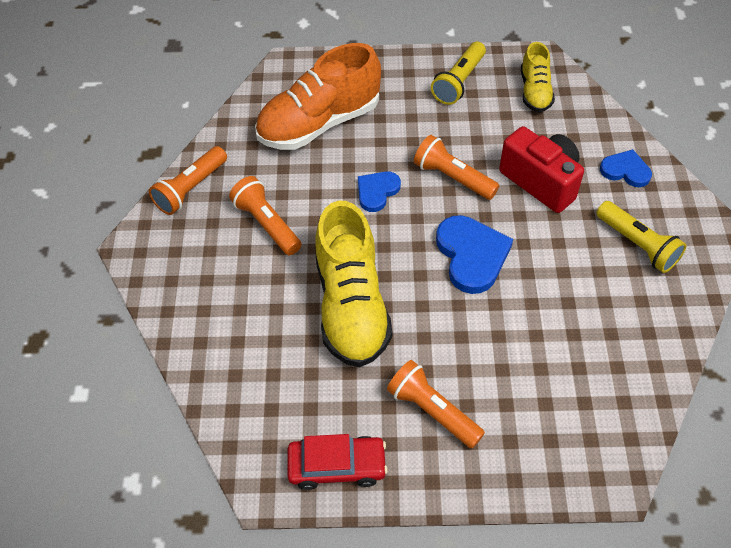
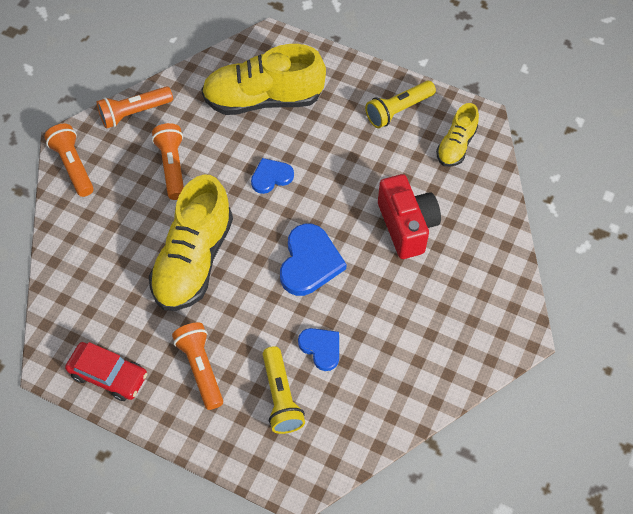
camera: 25 degrees right, 5 degrees up
(319, 123) = (263, 99): orange shoe -> yellow shoe
(453, 177) = (338, 191): orange flashlight -> orange flashlight (73, 166)
(625, 170) = (483, 248): blue heart -> blue heart (321, 348)
(637, 244) = (448, 314): yellow flashlight -> yellow flashlight (281, 397)

